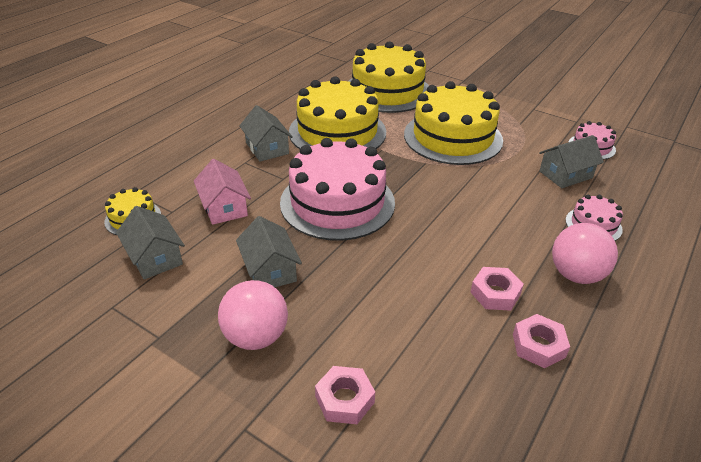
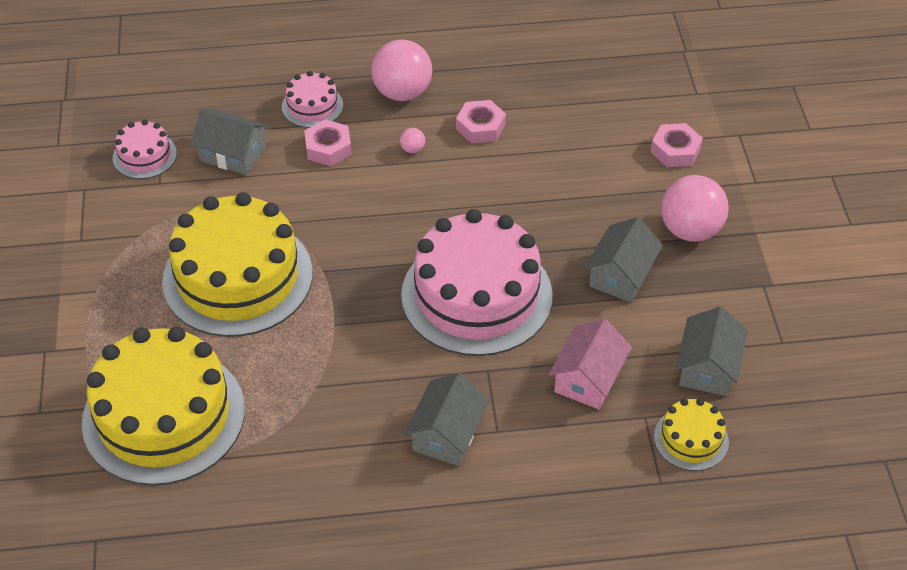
camera: 130 degrees left, 10 degrees up
(337, 132) = (336, 392): yellow cake -> none
(501, 246) = (412, 149): none -> pink ball
(538, 345) = (510, 84): pink nut -> pink nut (328, 148)

